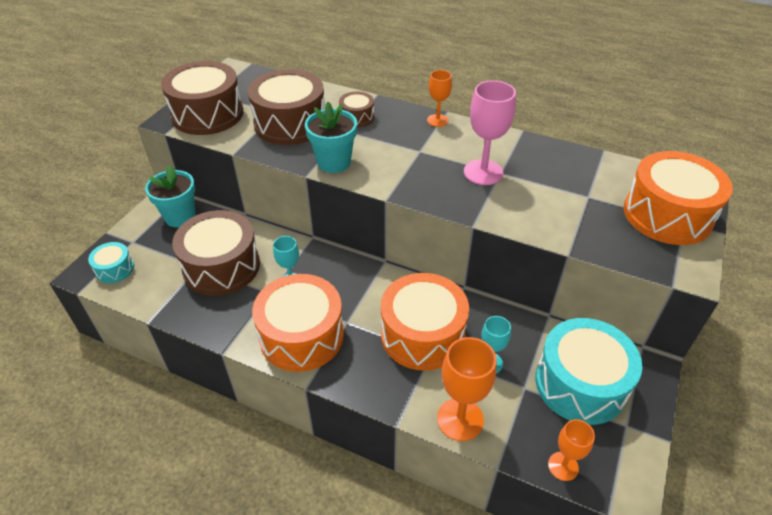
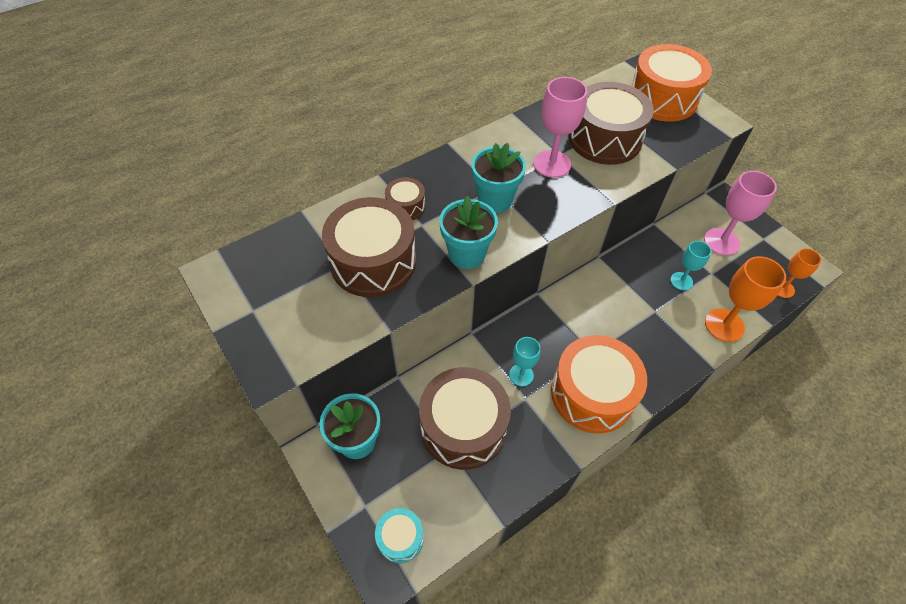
camera: 60 degrees left, 10 degrees up
(207, 114) = (291, 328): brown drum -> brown drum (604, 139)
(406, 156) = (495, 200): none -> turquoise flower pot
(422, 334) = (634, 308): orange drum -> none
(437, 120) = (457, 155): orange goblet -> none
(580, 383) = (721, 241): turquoise drum -> pink goblet

